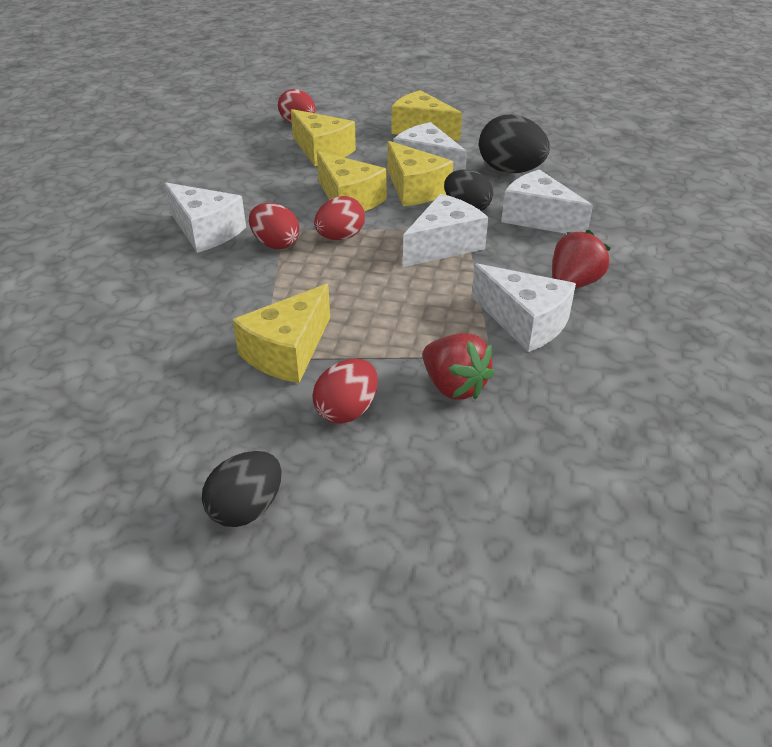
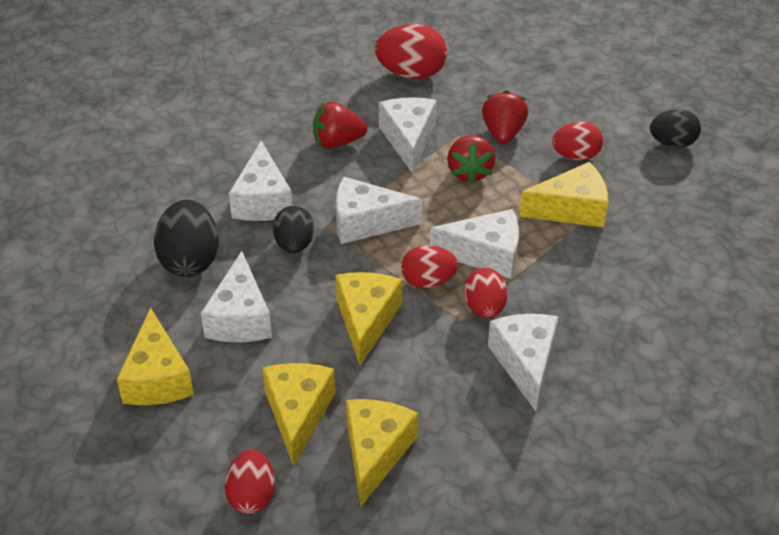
camera: 135 degrees left, 5 degrees up
(320, 275) = (486, 254): none -> white cheese
(415, 189) = (298, 294): yellow cheese -> yellow cheese (375, 453)
(427, 328) = (469, 172): none -> red strawberry
(647, 391) = (411, 73): none -> red egg

